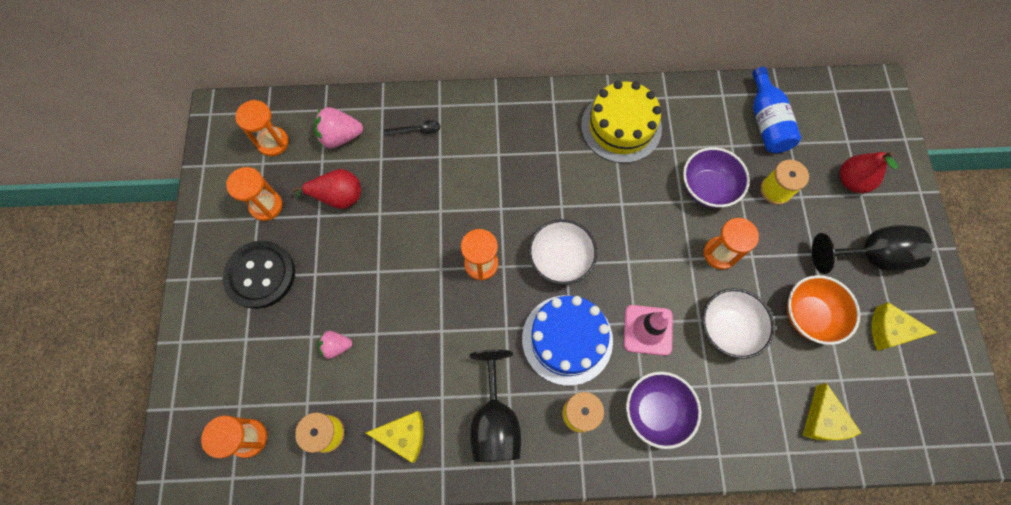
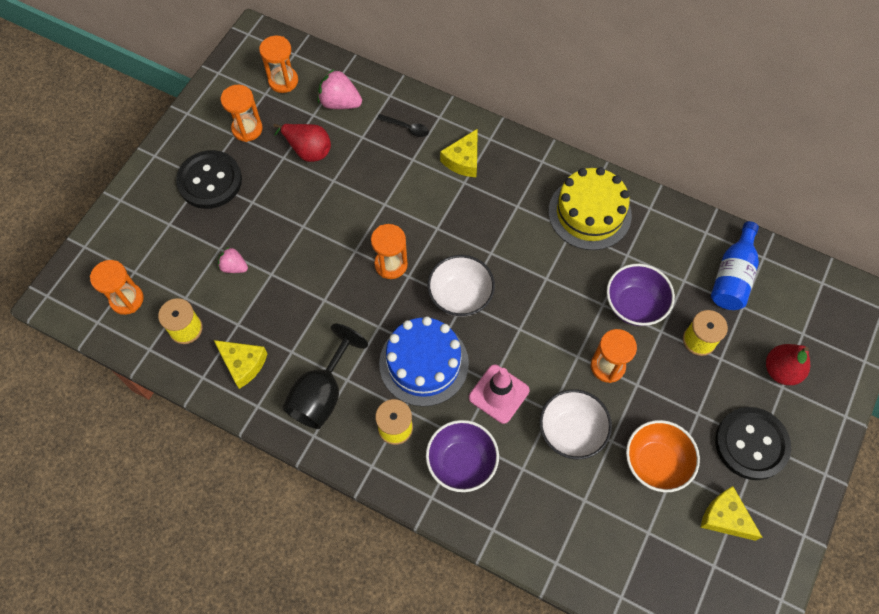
camera: 30 degrees right, 5 degrees down
(823, 420) = (606, 555): yellow cheese -> yellow cheese (463, 160)
(869, 256) = (751, 444): black goblet -> black button

